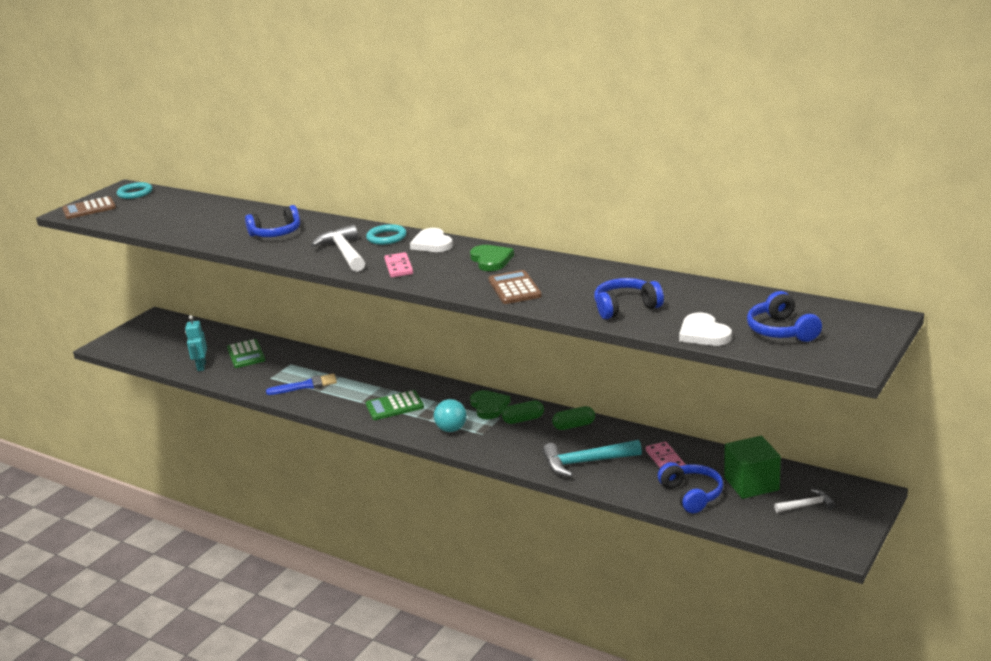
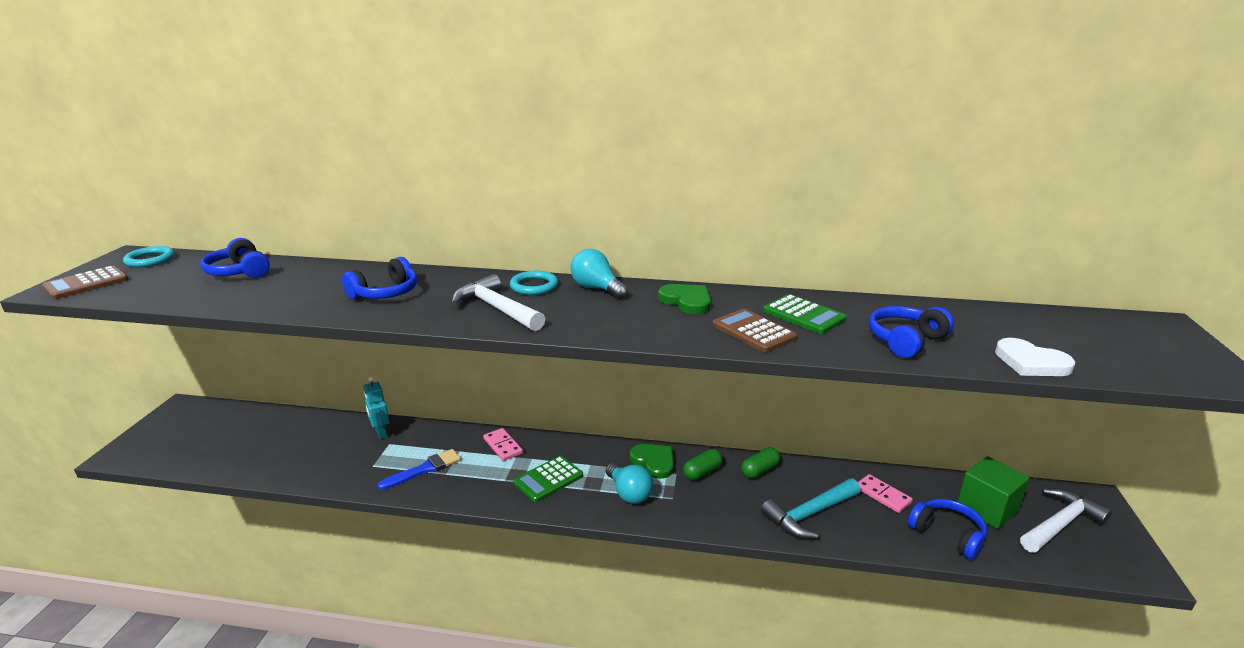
camera: 25 degrees left, 0 degrees up
(201, 366) = (272, 464): turquoise robot -> turquoise robot (380, 433)
(246, 354) = (326, 439): green calculator -> green calculator (803, 315)
(399, 267) = (585, 320): pink domino -> pink domino (503, 446)
(432, 243) = (596, 288): white heart -> turquoise light bulb
(781, 331) = (1099, 349): blue headphones -> blue headphones (239, 272)
(807, 505) = (1060, 524): white hammer -> white hammer, size x1.82

